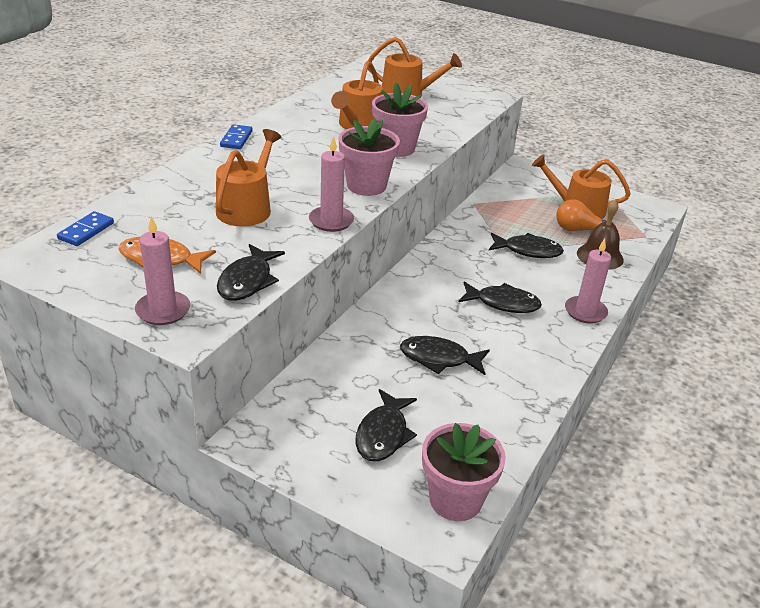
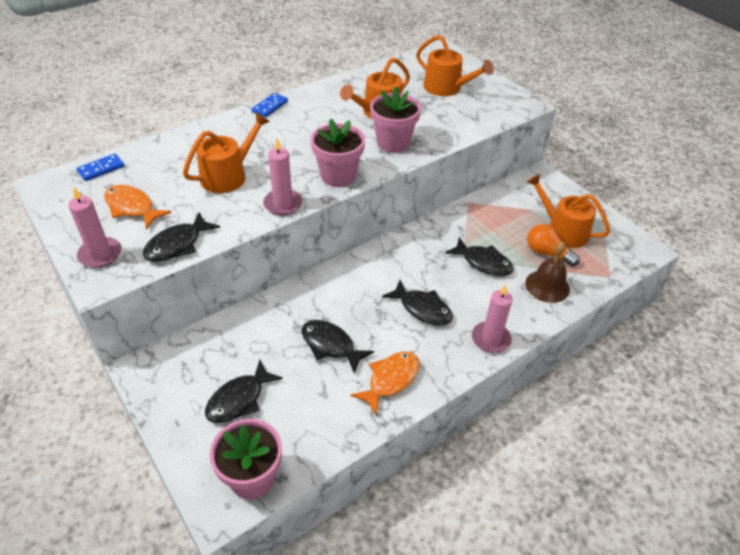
camera: 25 degrees right, 10 degrees up
(522, 372) = (390, 380): none -> orange fish

